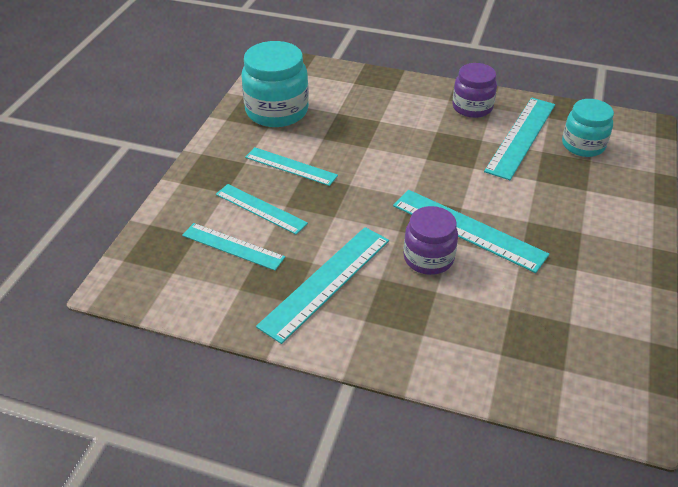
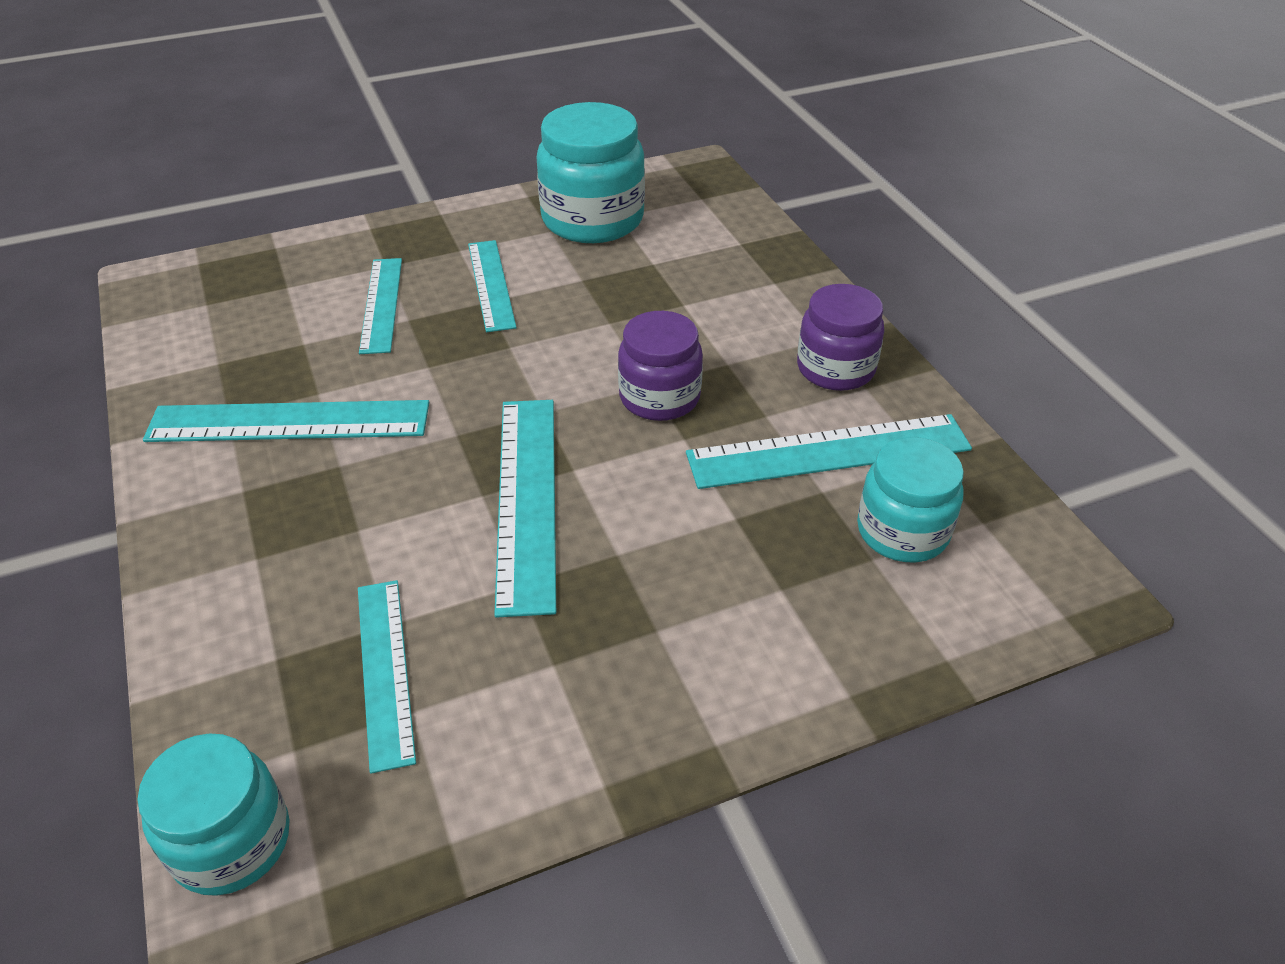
camera: 50 degrees right, 0 degrees up
(233, 246) = (290, 320): turquoise ruler -> turquoise ruler (385, 670)
(428, 258) = (422, 489): purple jar -> purple jar (659, 397)
(603, 410) = (231, 841): none -> turquoise jar

